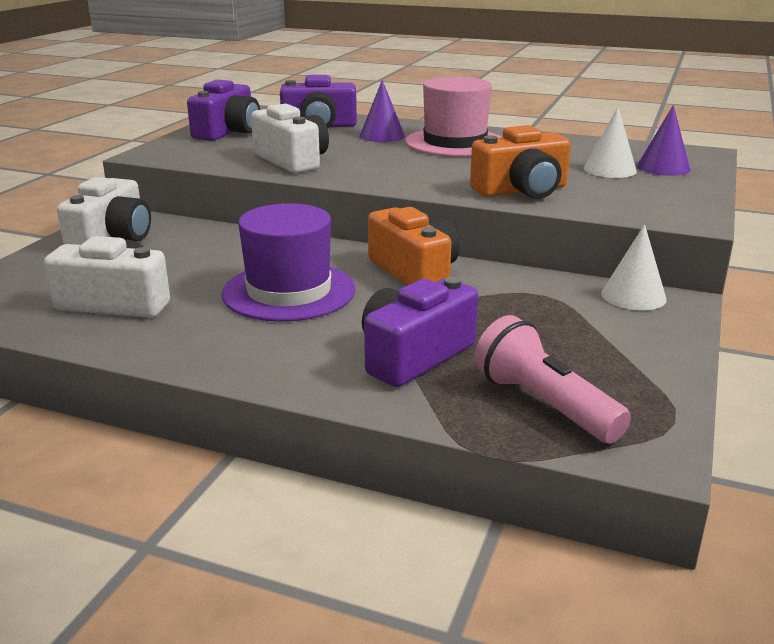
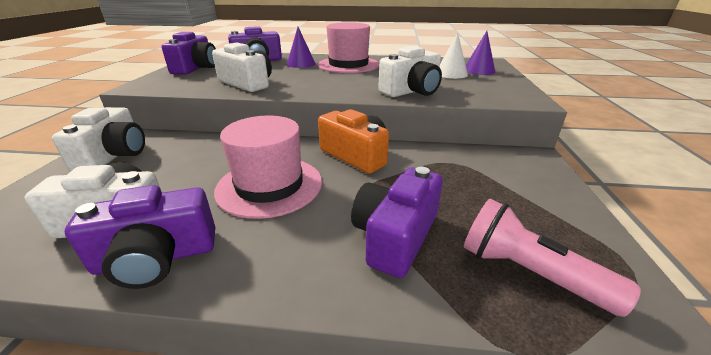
camera: 15 degrees left, 5 degrees up
(154, 338) = (156, 257): none -> purple camera
(289, 291) = (269, 185): purple hat -> pink hat
(522, 191) = (412, 91): orange camera -> white camera
(633, 296) = (507, 156): white cone -> none

